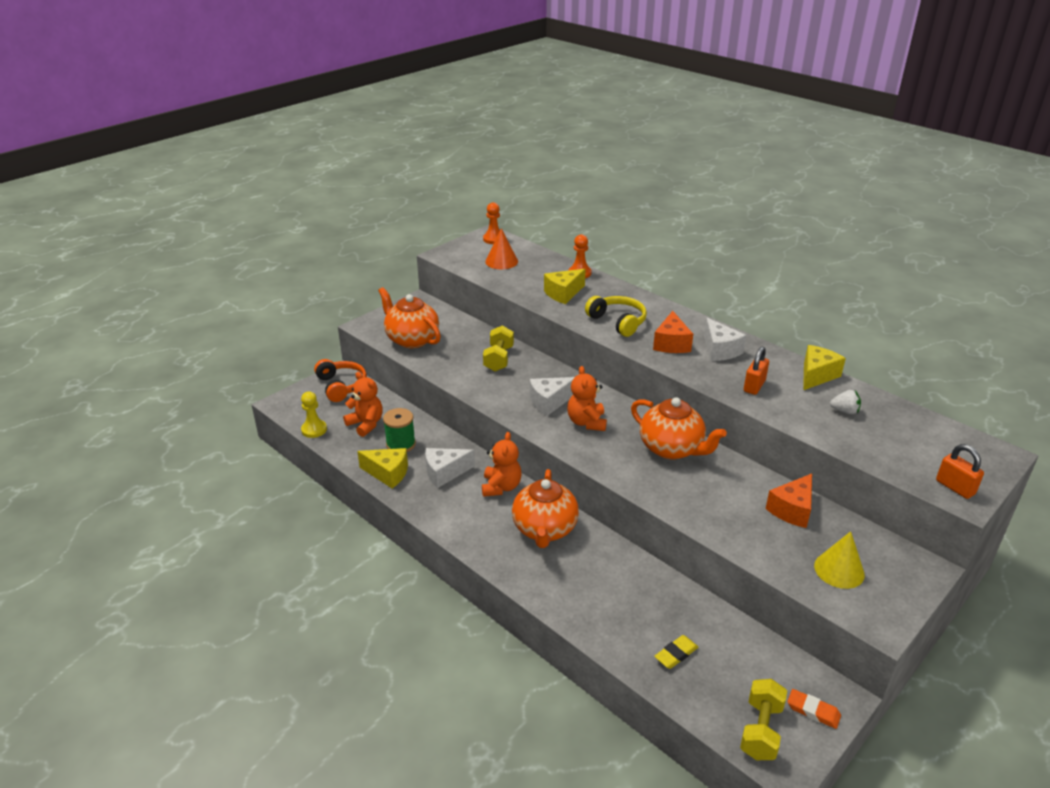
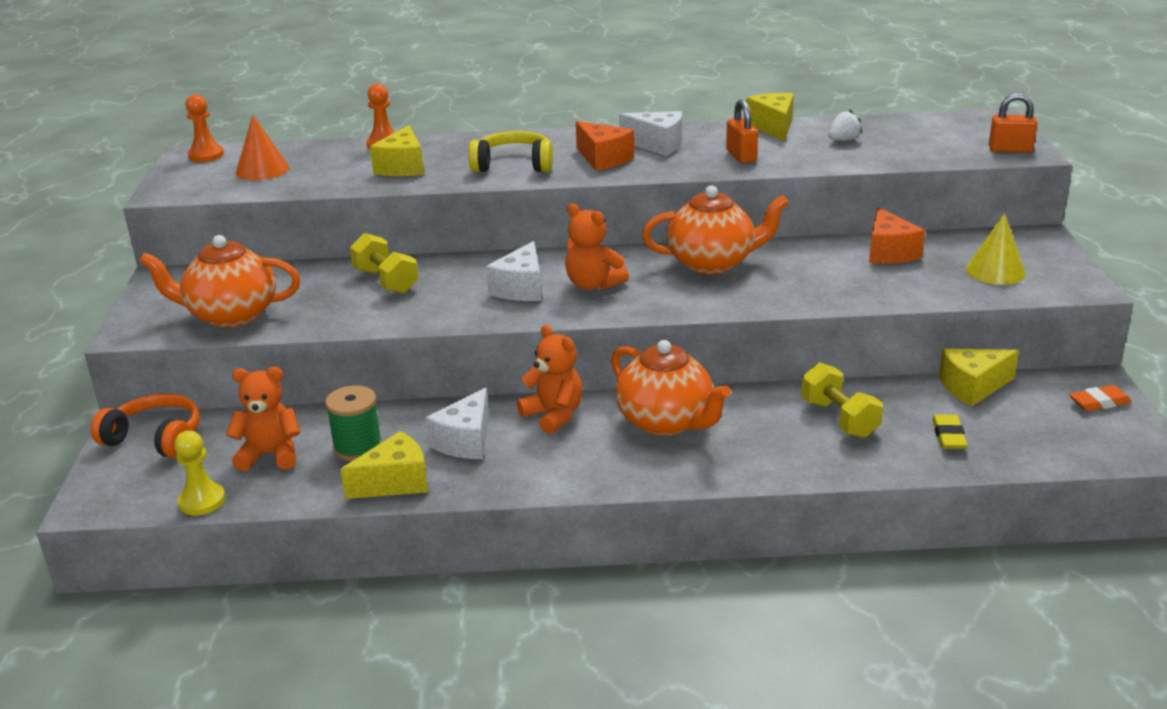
camera: 45 degrees left, 5 degrees down
(747, 637) = (972, 387): none -> yellow cheese
(761, 730) = (1094, 440): yellow dumbbell -> yellow dumbbell (839, 418)

